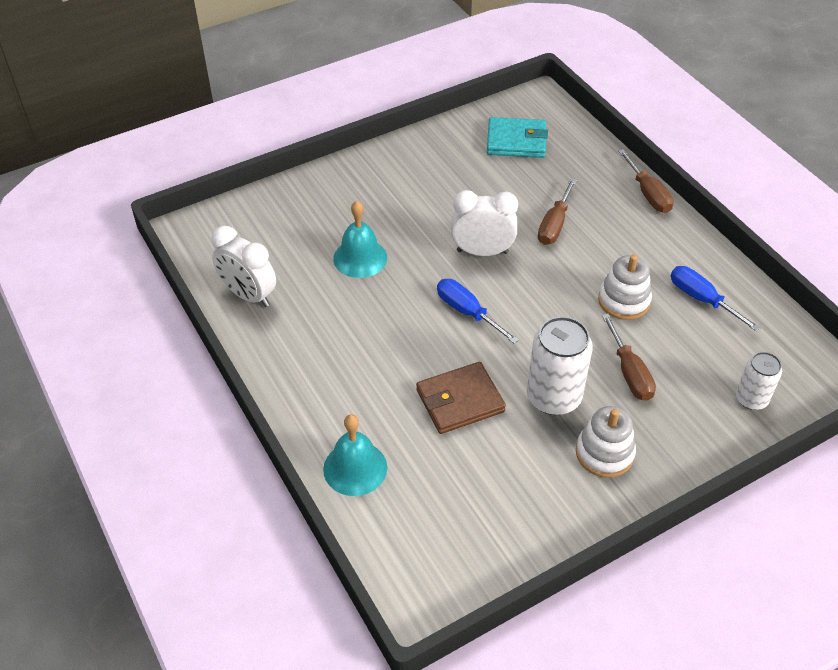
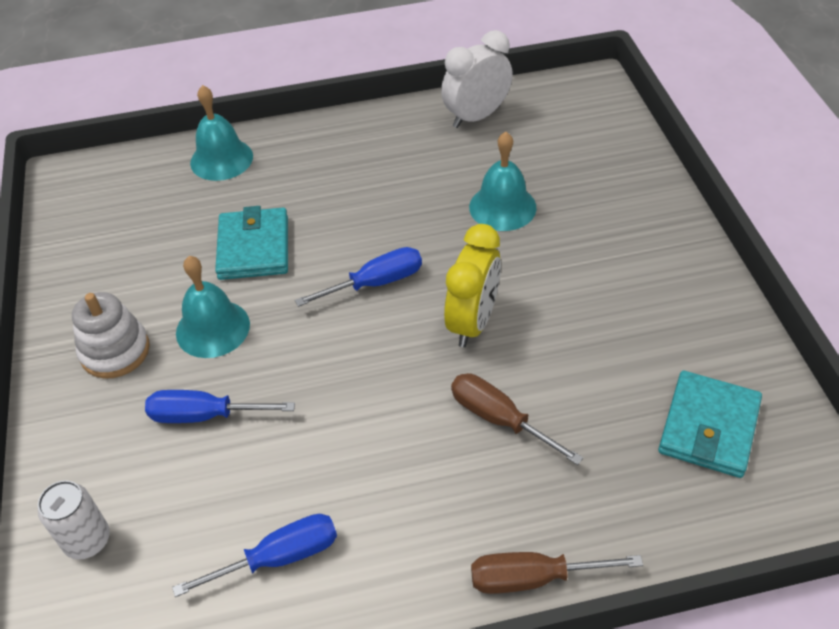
camera: 110 degrees right, 0 degrees up
(460, 401) = (254, 248): brown wallet -> turquoise wallet
(482, 251) = (473, 322): white clock -> yellow clock
(553, 397) = (213, 328): white can -> turquoise bell
(623, 301) = (321, 453): white stacking toy -> none
(629, 372) = (205, 415): brown screwdriver -> blue screwdriver

